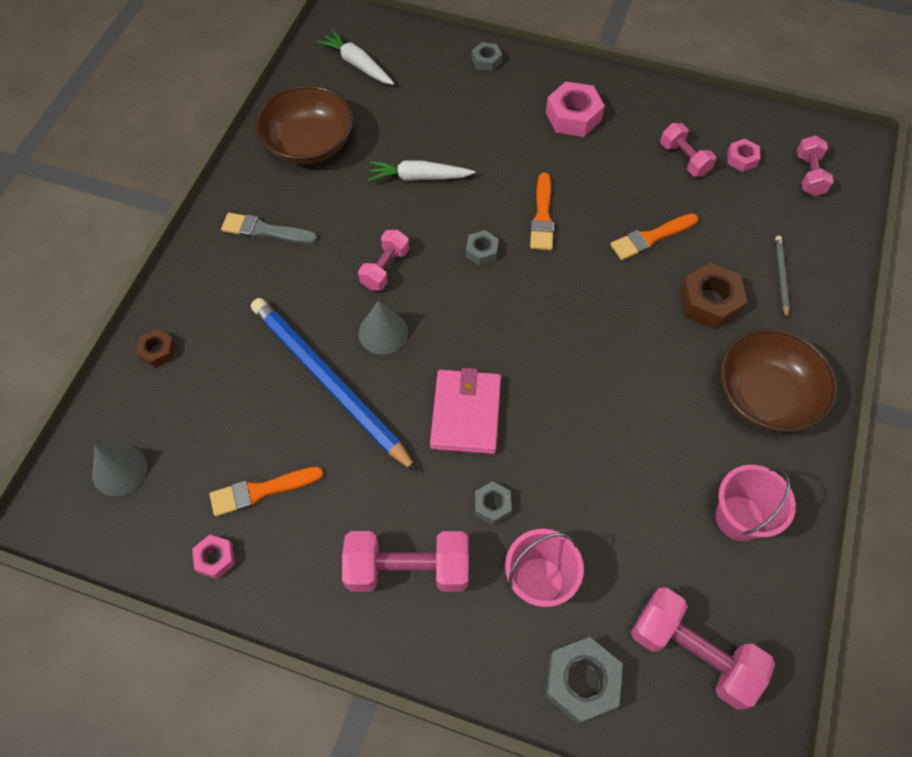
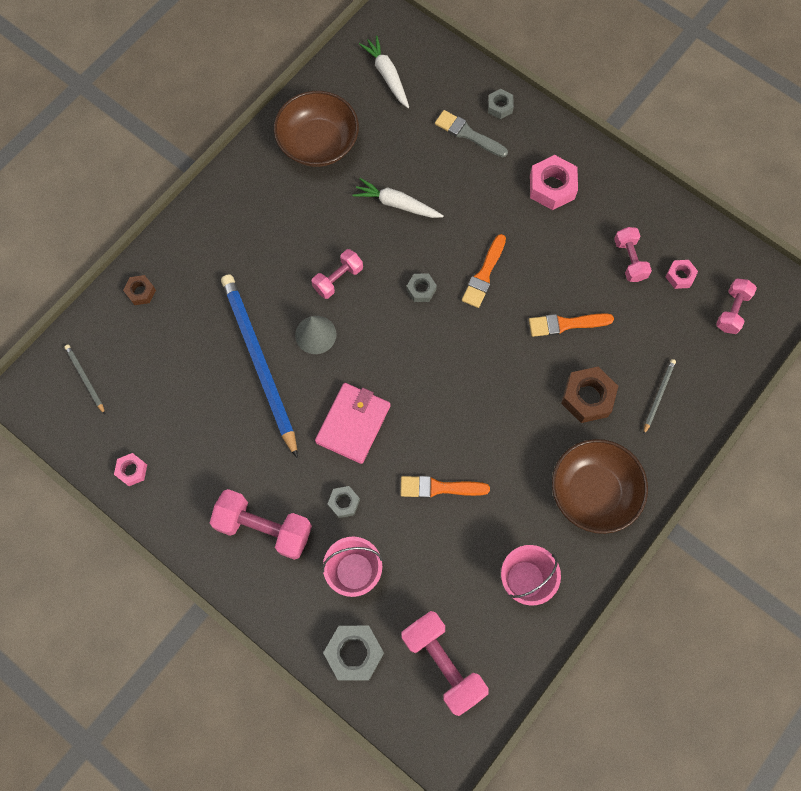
camera: 20 degrees right, 10 degrees up
(119, 470) = (85, 379): grey cone -> grey pencil
(261, 491) = (180, 431): orange brush -> orange brush (439, 488)
(265, 230) = (255, 213): grey brush -> grey brush (468, 134)

